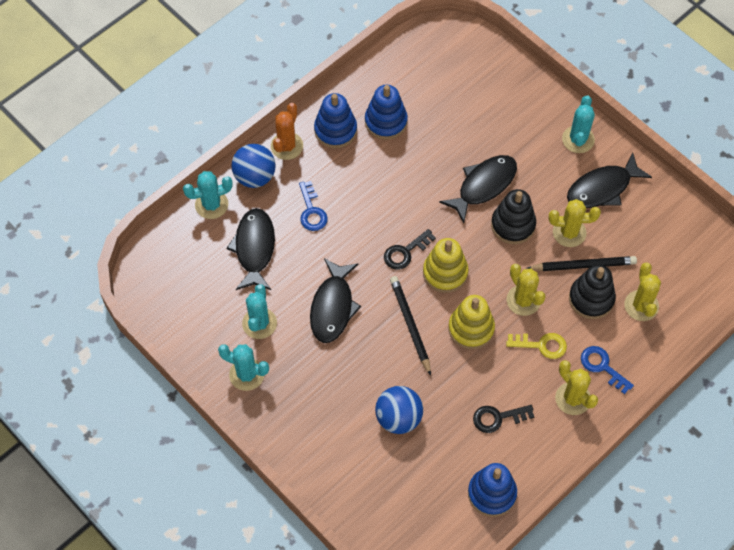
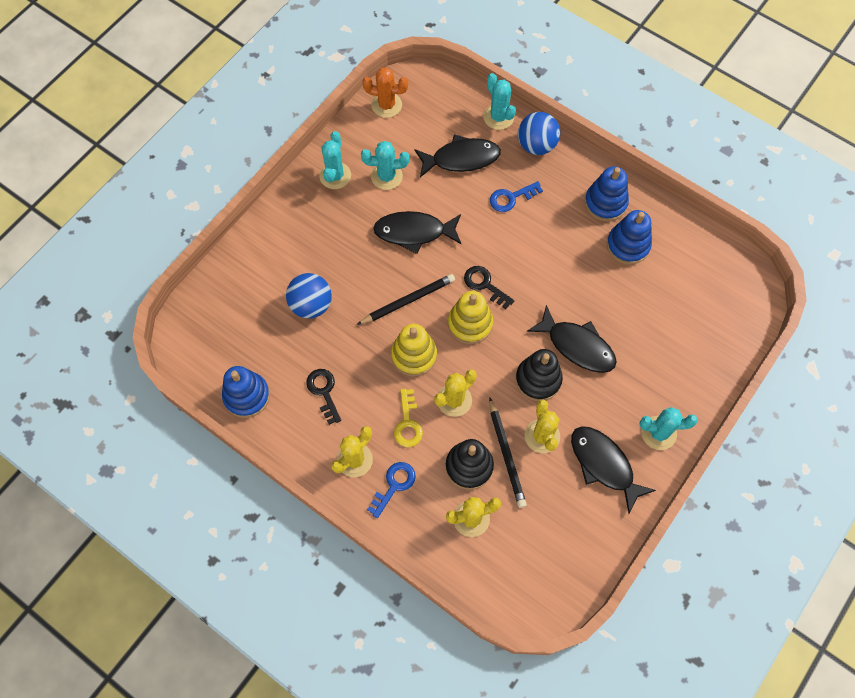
camera: 80 degrees right, 5 degrees up
(287, 146) = (576, 165): orange cactus -> orange cactus (386, 105)

